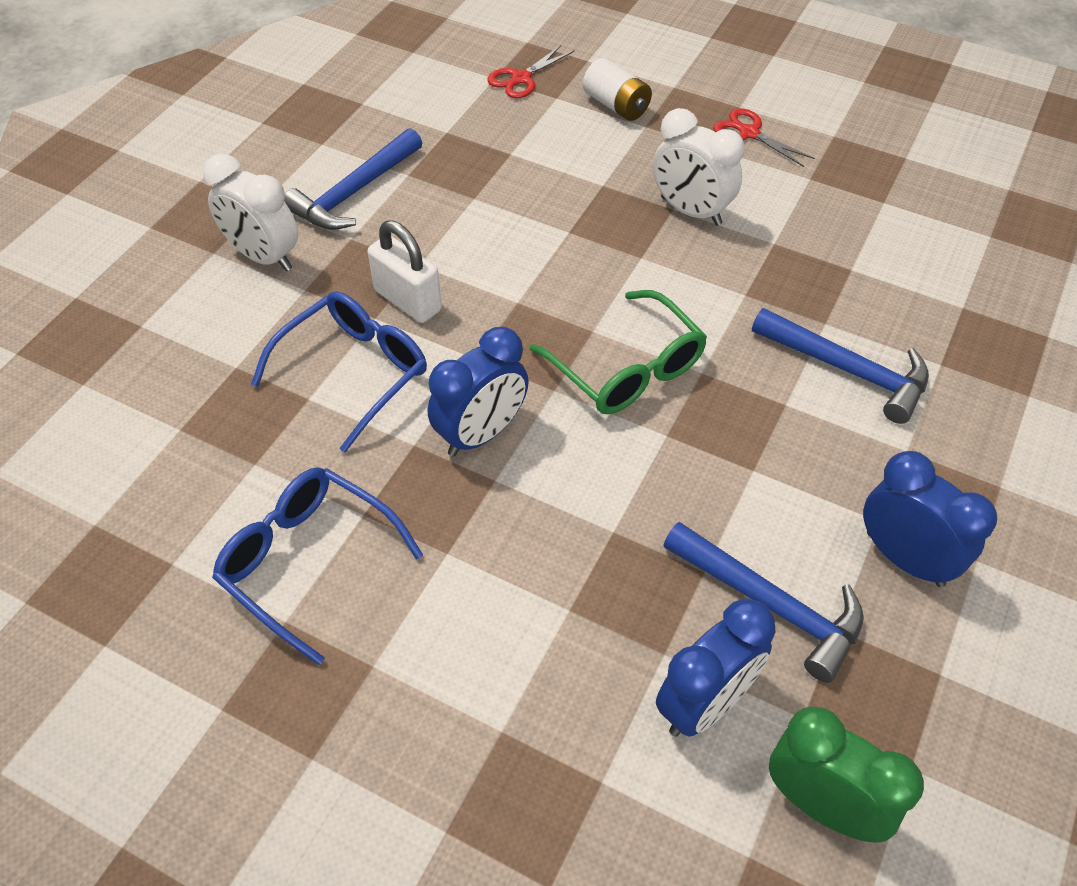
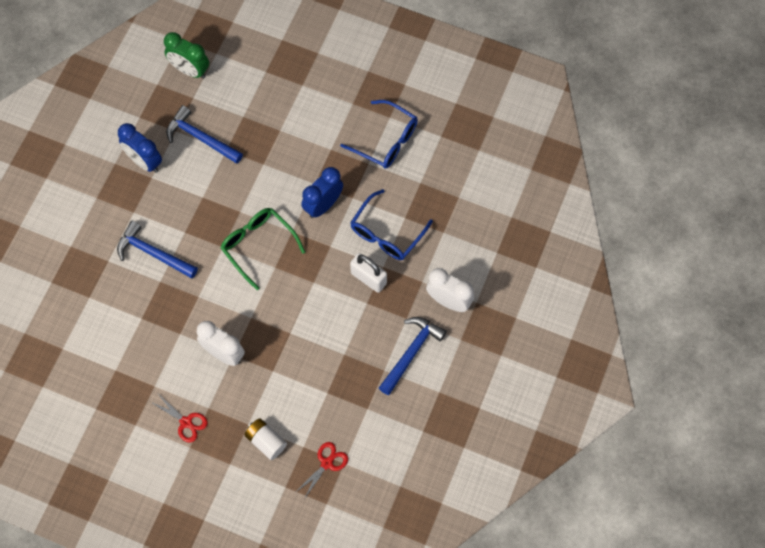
camera: 175 degrees right, 15 degrees up
(705, 704) = (228, 99): blue clock -> none

